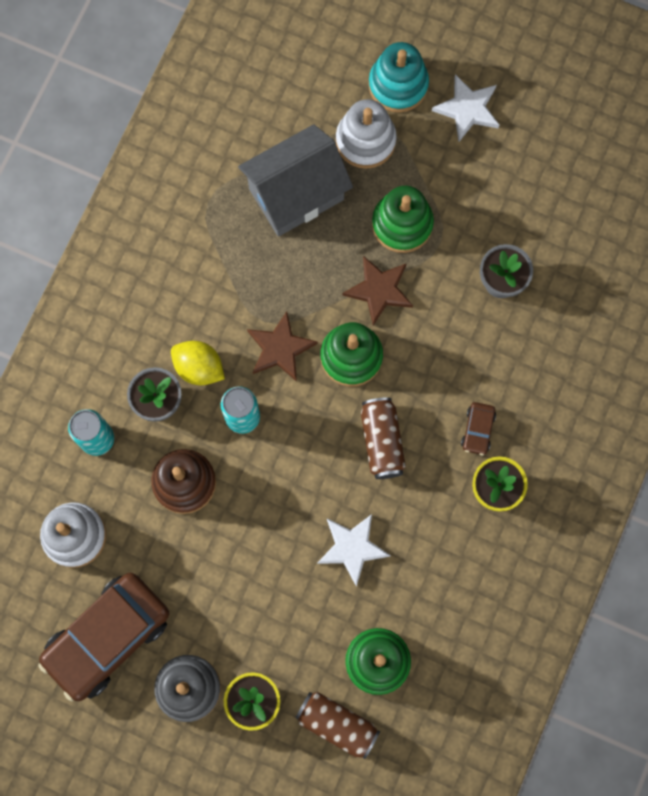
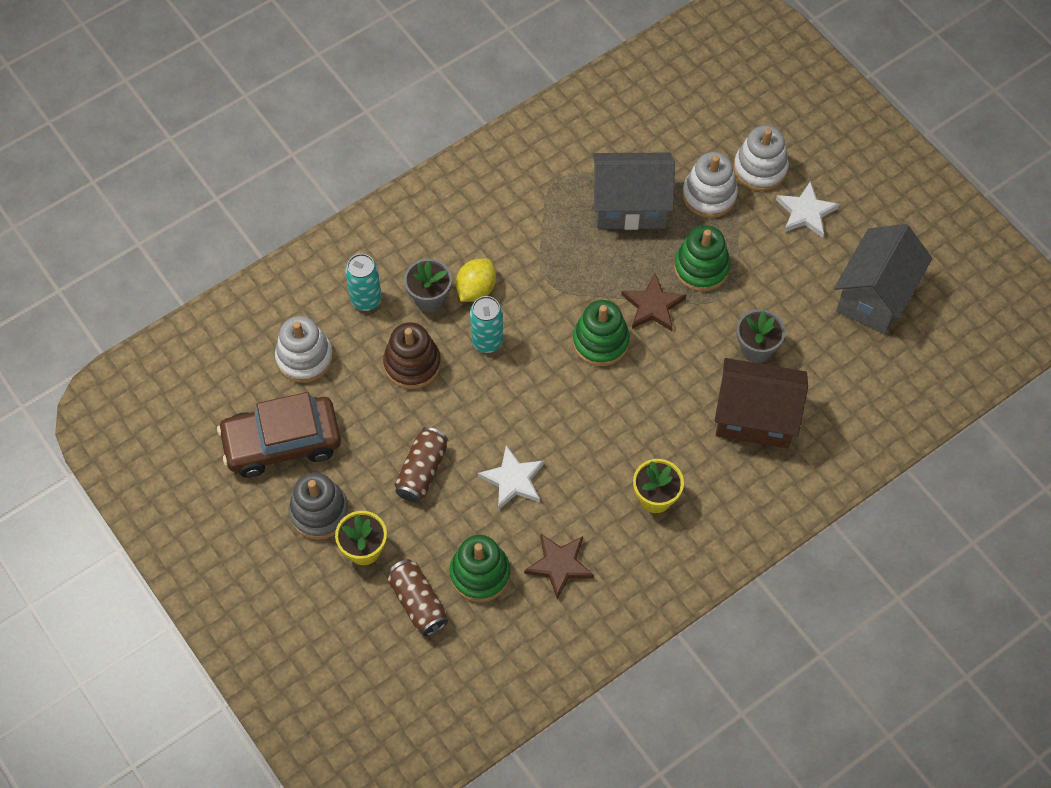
camera: 30 degrees right, 15 degrees down
(199, 367) = (476, 289): yellow lemon -> yellow lemon turned 60 degrees clockwise
(280, 348) = (548, 308): brown star -> brown star (559, 565)
(382, 441) = (586, 415): brown can -> brown can (422, 471)
(398, 85) = (760, 169): turquoise stacking toy -> white stacking toy
(477, 430) = (669, 447): brown car -> none
(540, 355) = (755, 418): none -> brown house
(580, 164) = (875, 296): none -> grey house

